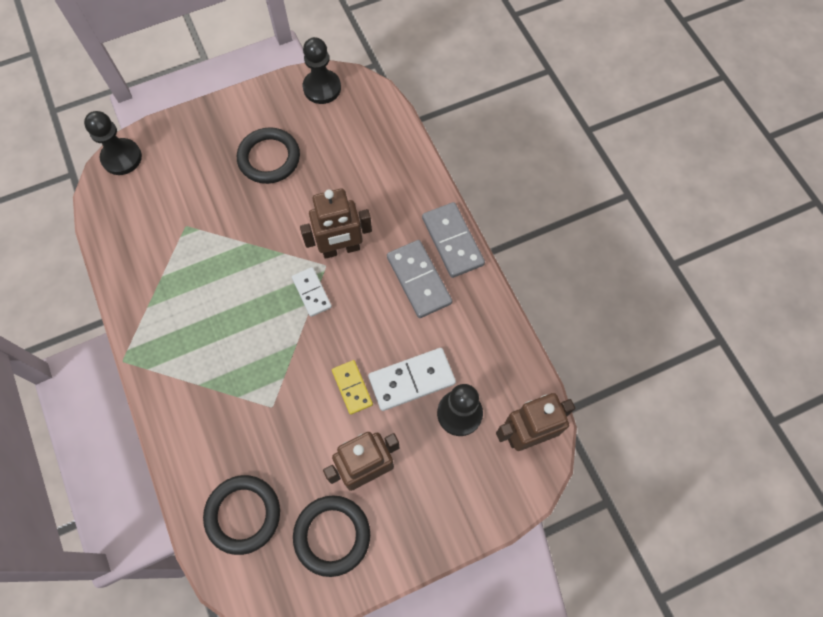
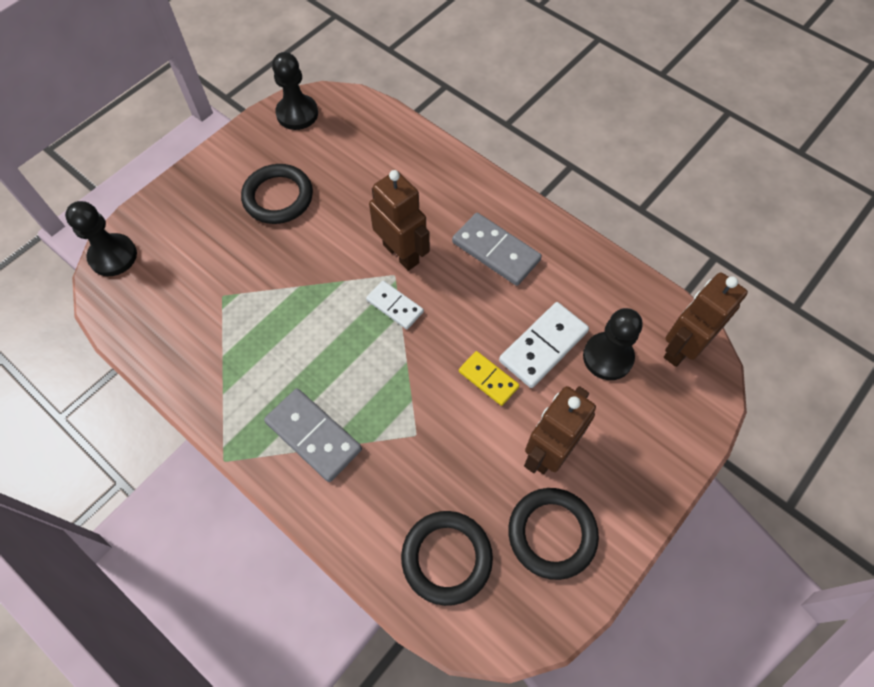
camera: 25 degrees left, 5 degrees down
(341, 249) = (401, 253): brown robot -> brown robot turned 90 degrees counterclockwise
(452, 241) = (507, 203): grey domino -> grey domino (313, 436)

